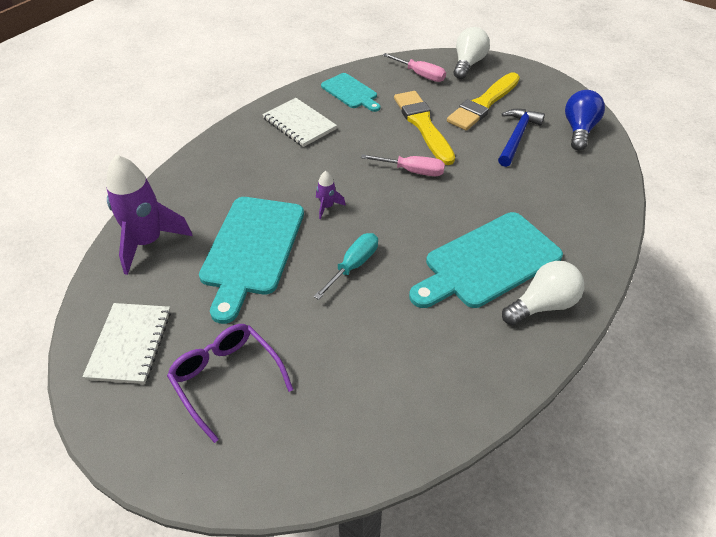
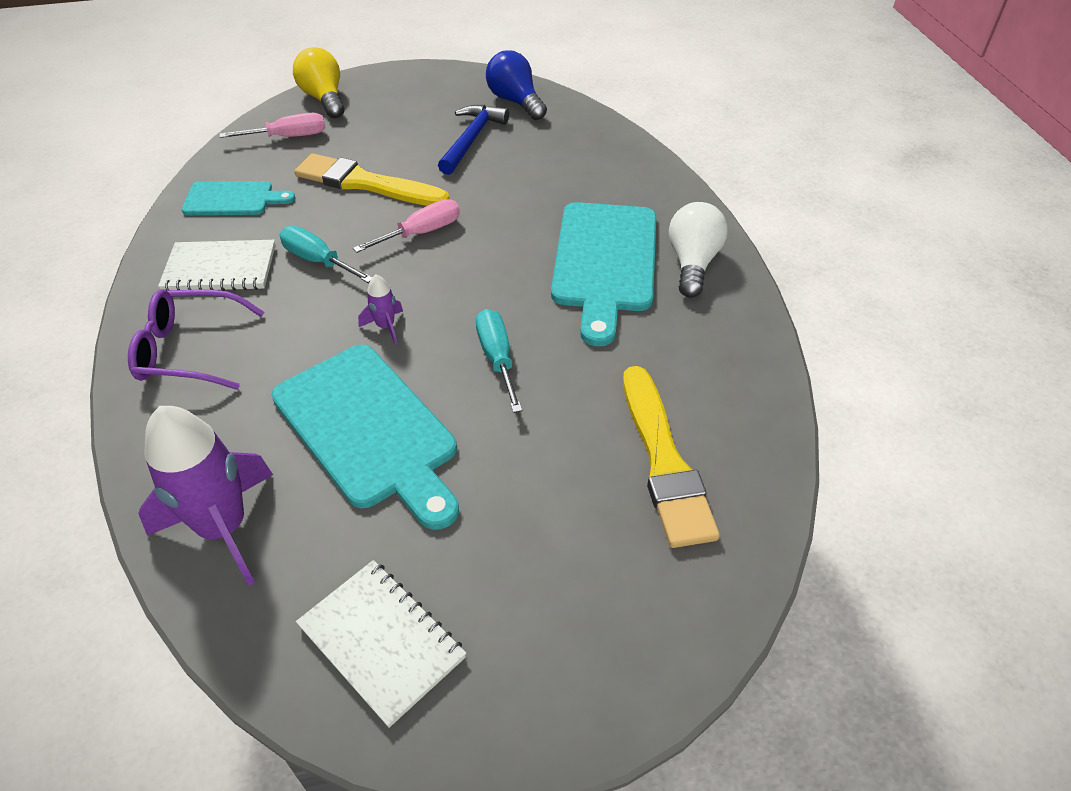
camera: 50 degrees left, 0 degrees up
(226, 379) = (539, 565): purple glasses -> purple glasses (189, 350)
(344, 150) = (318, 261): none -> turquoise screwdriver
(468, 64) = (324, 99): white light bulb -> yellow light bulb
(483, 104) = (397, 128): yellow brush -> yellow brush (664, 461)
(517, 137) = (472, 139): blue hammer -> blue hammer turned 45 degrees clockwise

